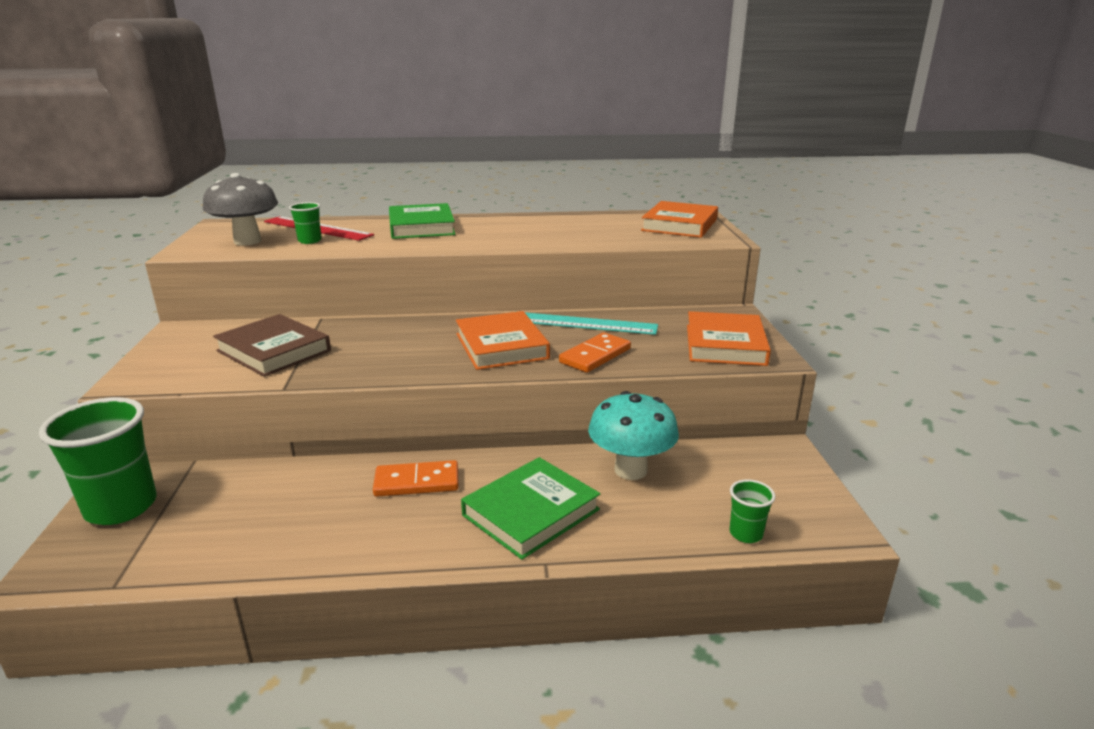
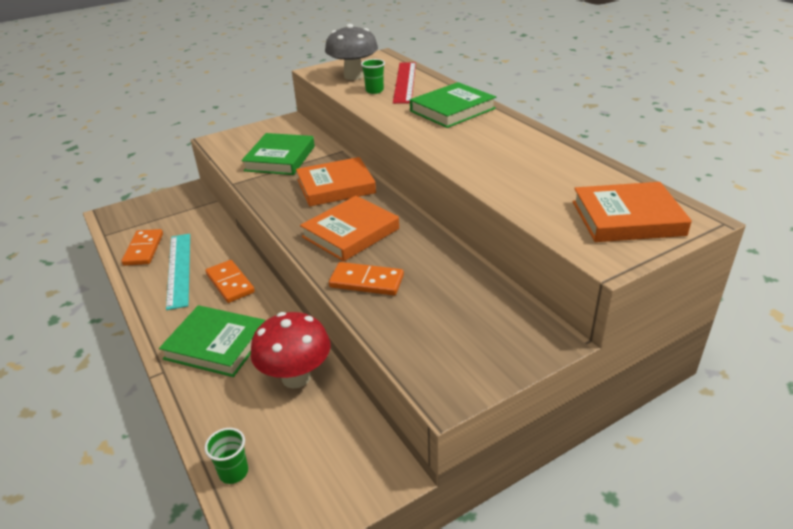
camera: 65 degrees right, 10 degrees up
(121, 507) = (165, 203): green cup -> none
(228, 546) = (143, 249): none -> orange domino
(274, 351) = (280, 158): brown book -> green book
(583, 323) = (430, 255): turquoise ruler -> turquoise ruler (179, 269)
(630, 470) = (296, 377): turquoise mushroom -> red mushroom
(725, 345) = (454, 352): orange book -> orange book (336, 186)

